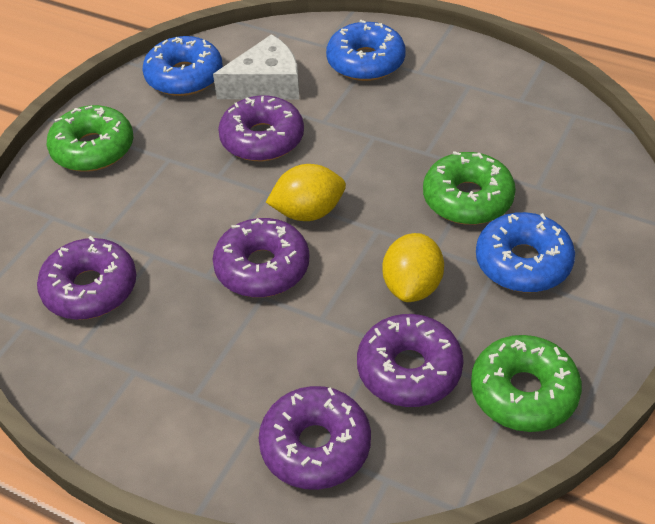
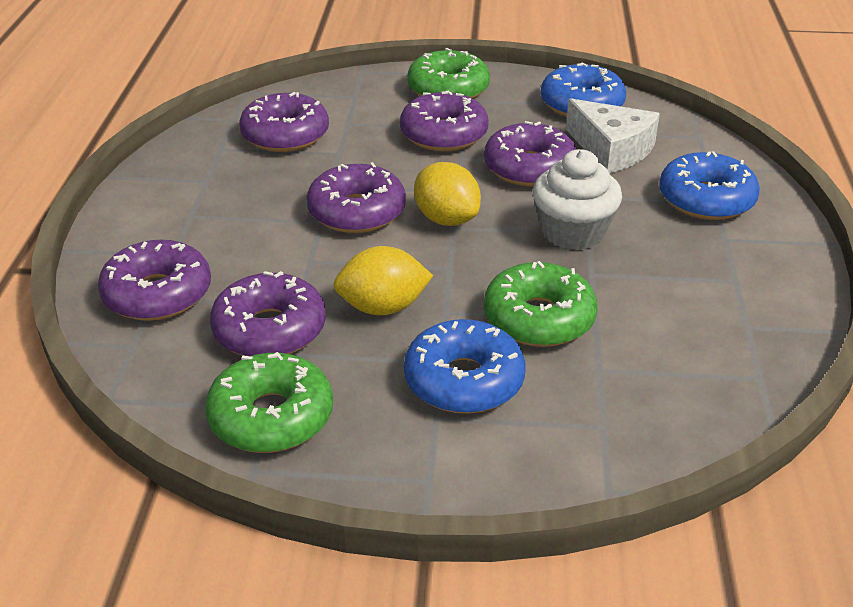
camera: 65 degrees right, 10 degrees down
(172, 175) = (443, 134): none -> purple donut
(368, 145) = (573, 232): none -> white cupcake

